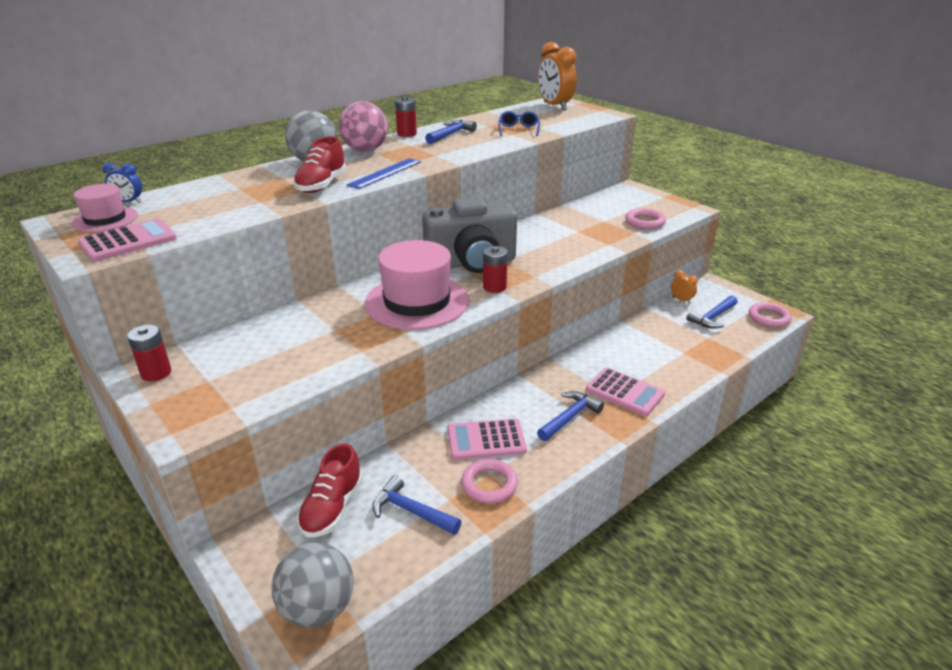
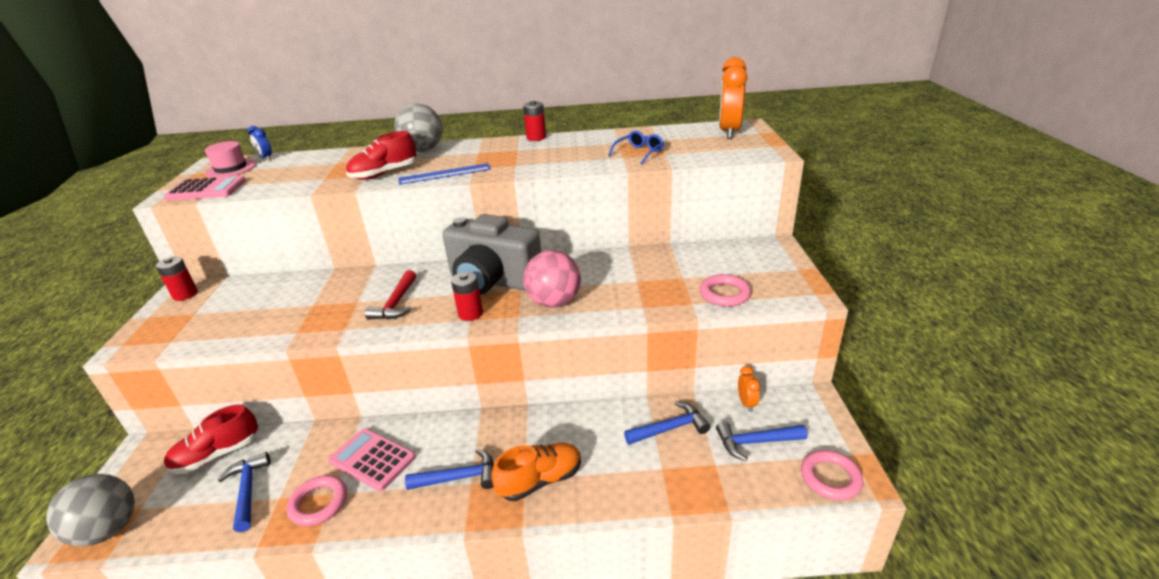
camera: 40 degrees right, 0 degrees up
(365, 150) = (475, 147): pink ball -> pink ball (554, 302)
(417, 302) = (396, 303): pink hat -> red hammer
(450, 134) = (569, 145): blue hammer -> blue hammer (670, 428)
(624, 392) = (540, 480): pink calculator -> orange shoe

